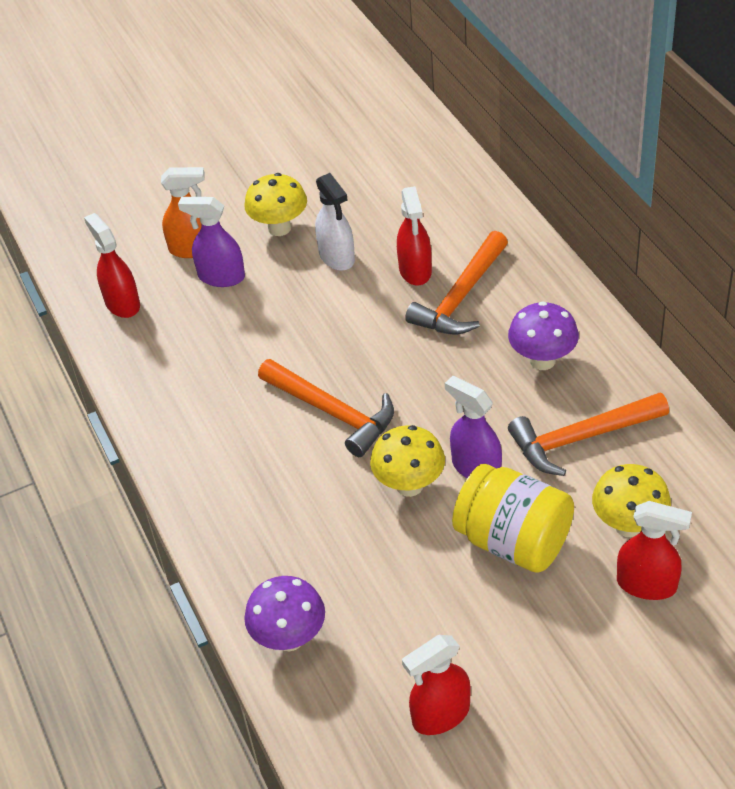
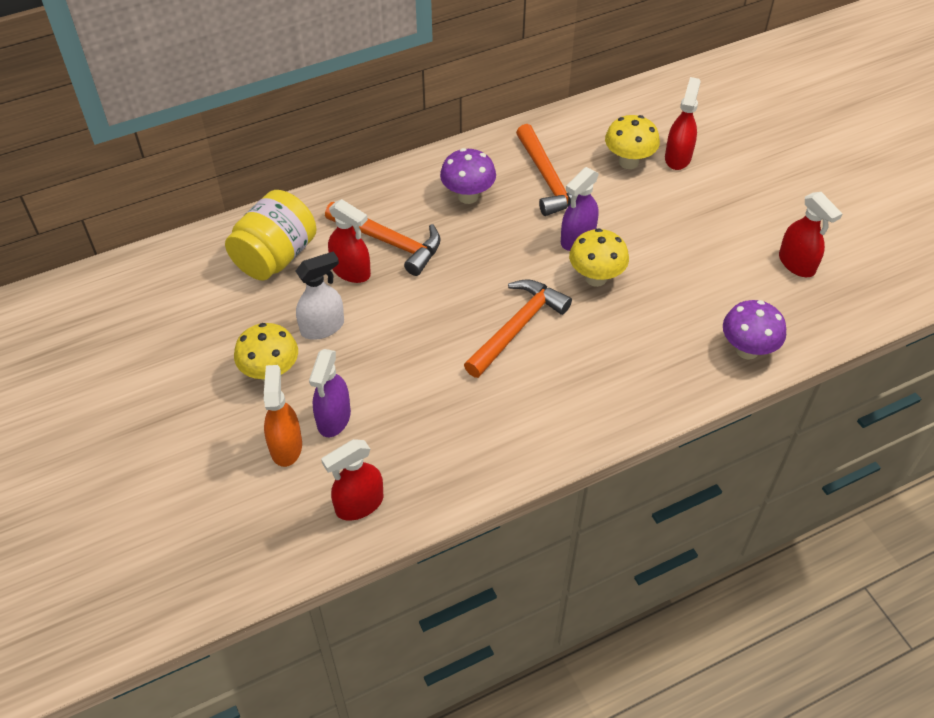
camera: 95 degrees left, 5 degrees up
(415, 271) = (351, 271): red spray bottle -> red spray bottle turned 45 degrees clockwise
(513, 541) = (646, 221): yellow jar -> yellow jar (275, 256)

